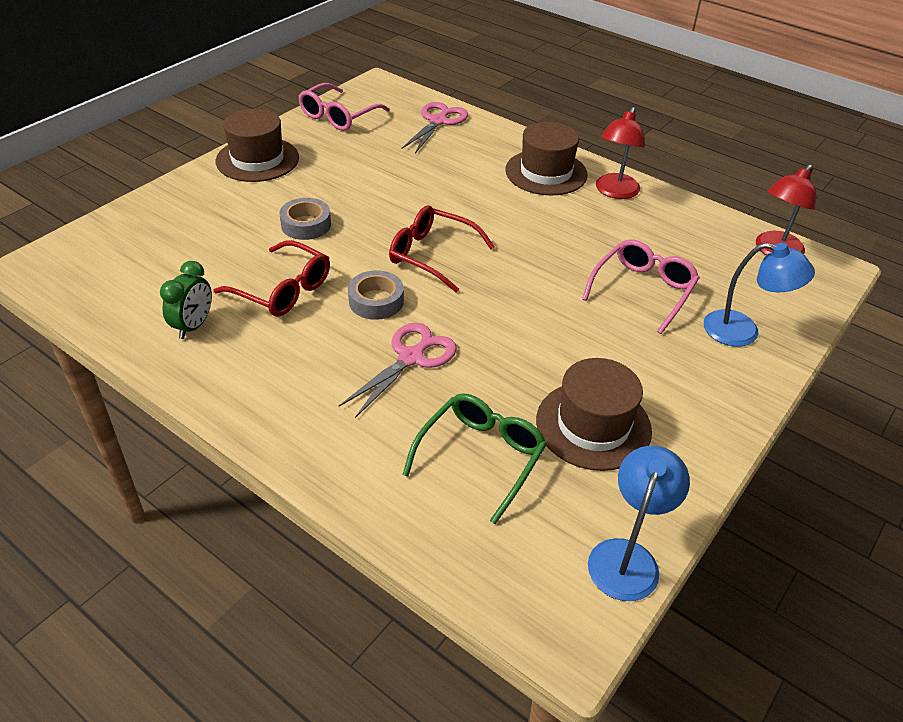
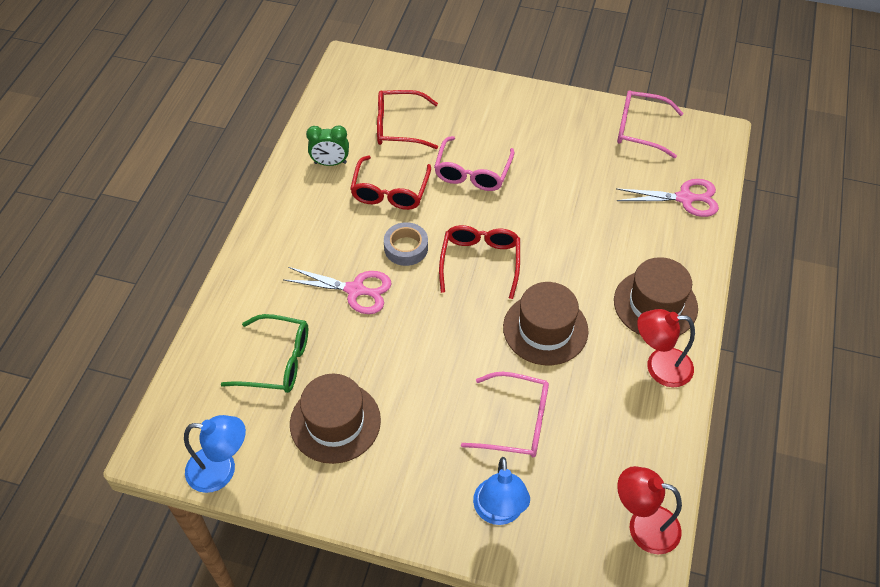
camera: 70 degrees right, 10 degrees up
(188, 256) = (399, 127): none -> red glasses
(257, 159) = (538, 109): brown hat -> brown hat (545, 329)
(306, 225) = (472, 172): grey tape -> pink glasses

